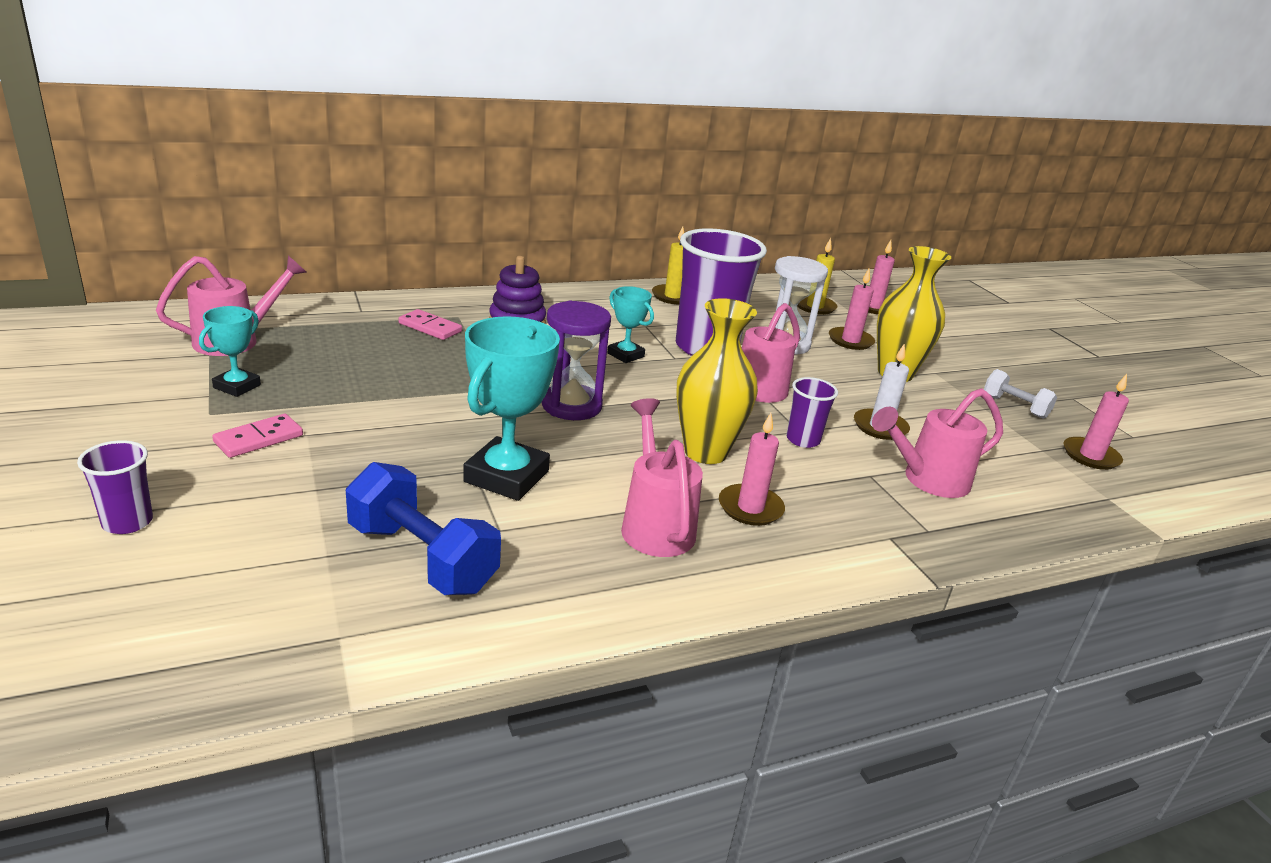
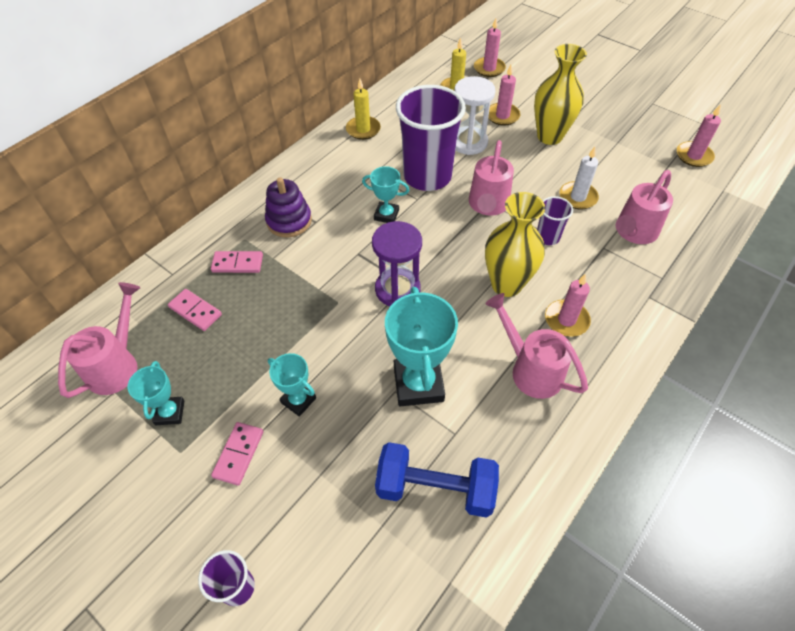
camera: 25 degrees left, 25 degrees up
(349, 339) = (195, 311): none -> pink domino
(365, 432) = (298, 400): none -> turquoise trophy
(1015, 406) = (630, 131): white dumbbell -> none

